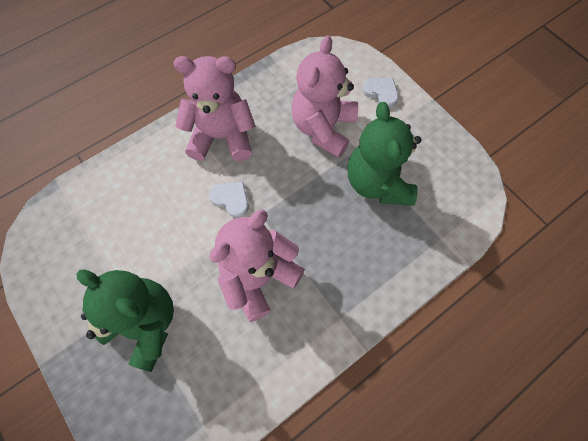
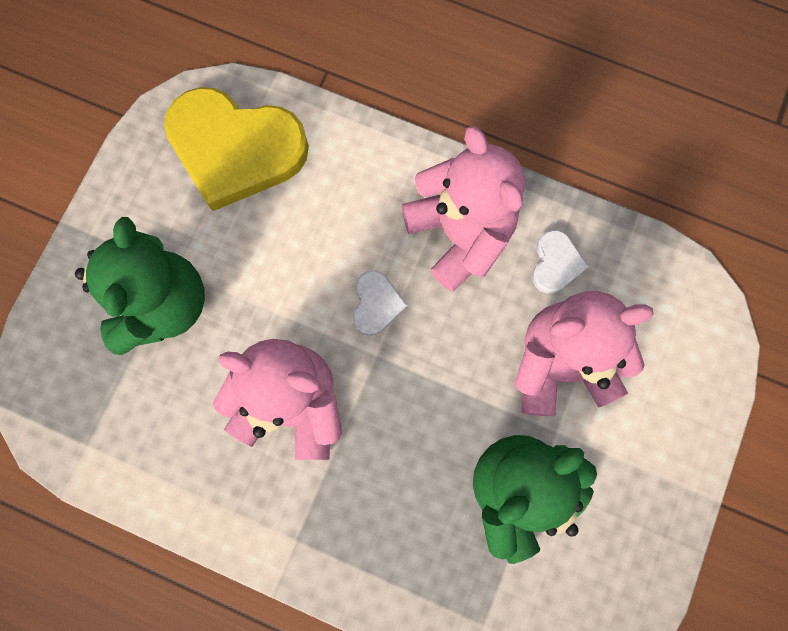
camera: 60 degrees right, 10 degrees up
(81, 227) = (235, 149): none -> yellow heart
(381, 92) = (678, 416): white heart -> white heart (555, 263)

